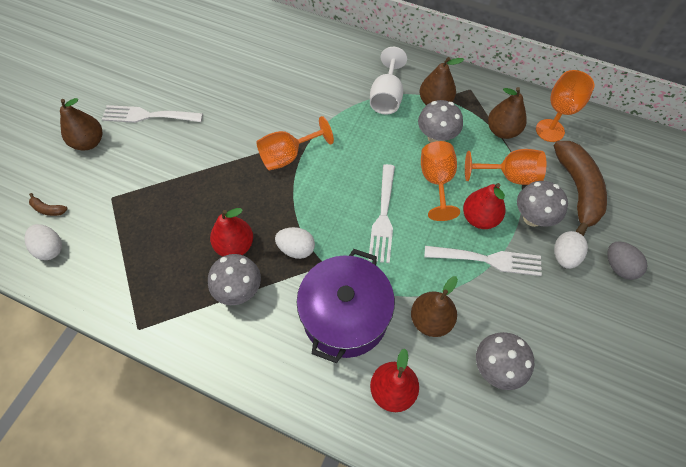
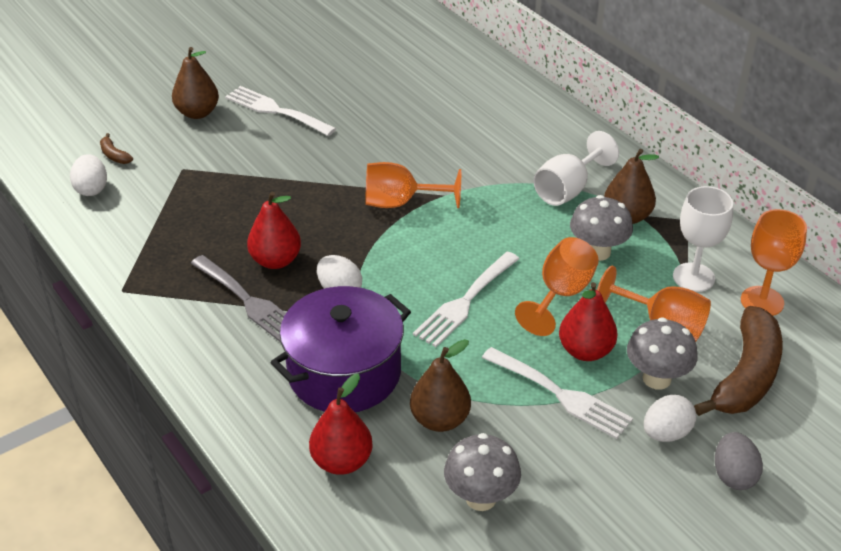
camera: 30 degrees right, 20 degrees down
(239, 290) = (248, 301): grey mushroom -> grey fork
(502, 131) = (693, 277): brown pear -> white goblet

